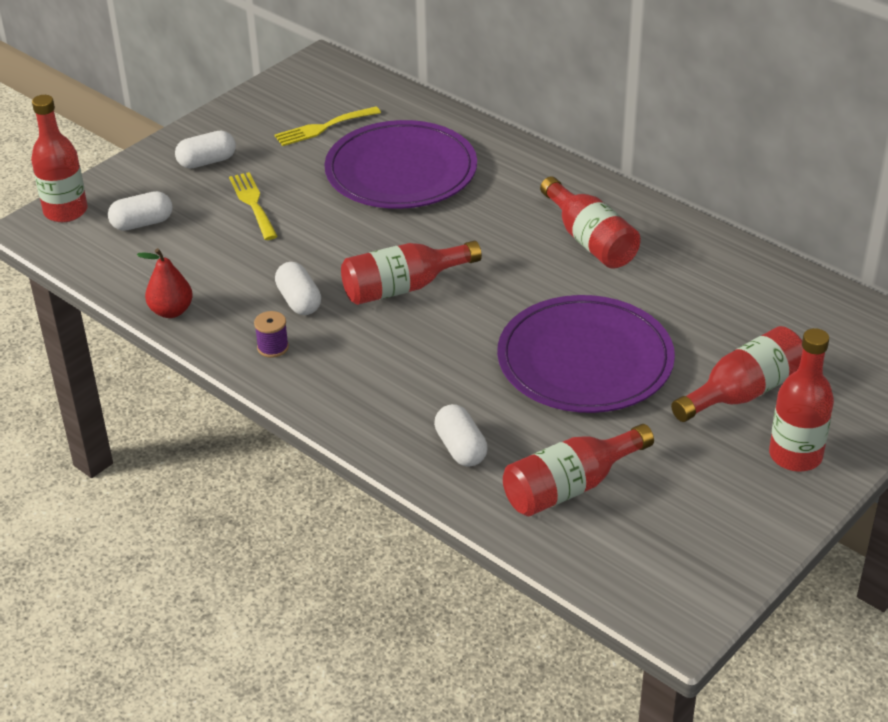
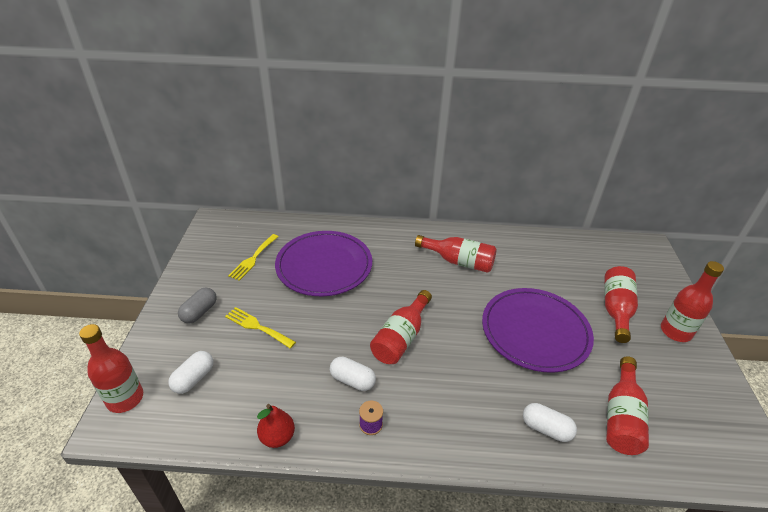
camera: 40 degrees left, 0 degrees up
(207, 161) = (199, 312): white capsule -> grey capsule

